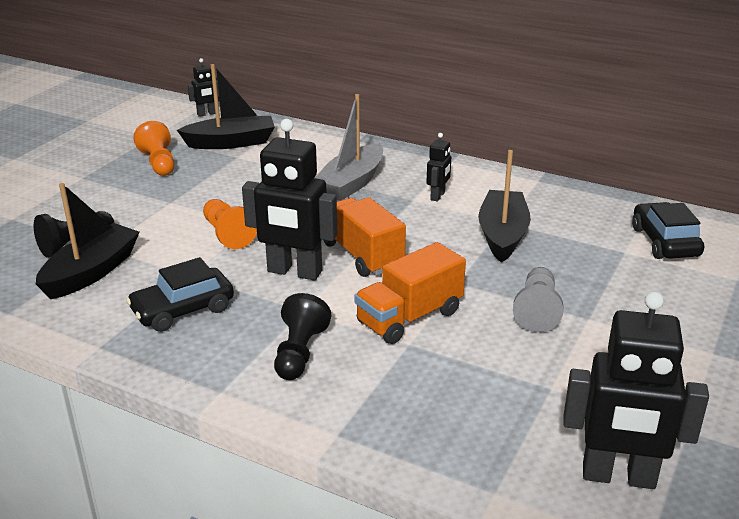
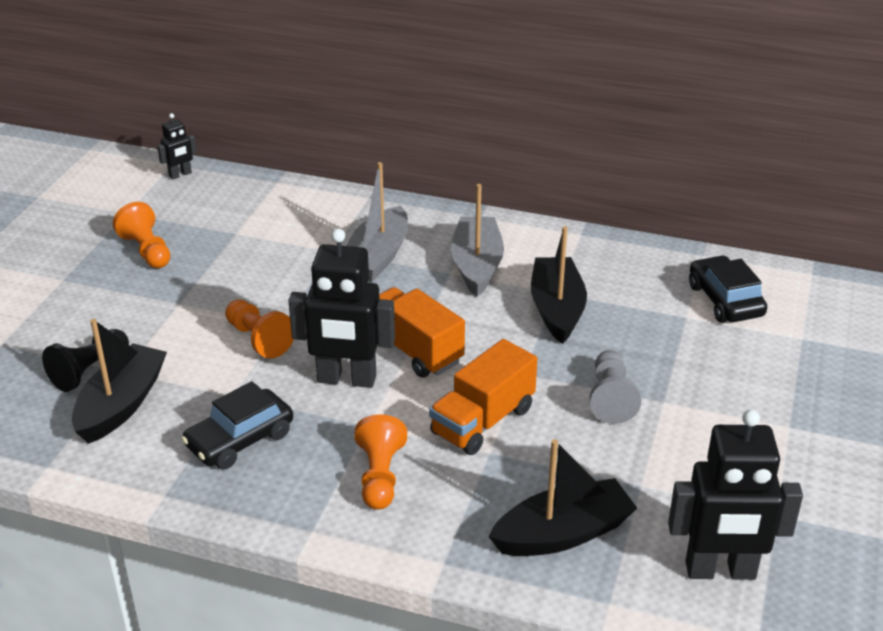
camera: 10 degrees left, 5 degrees up
(231, 143) = (223, 214): black boat -> black boat (563, 533)
(299, 353) = (380, 476): black pawn -> orange pawn
(438, 196) = (477, 265): black robot -> grey boat

